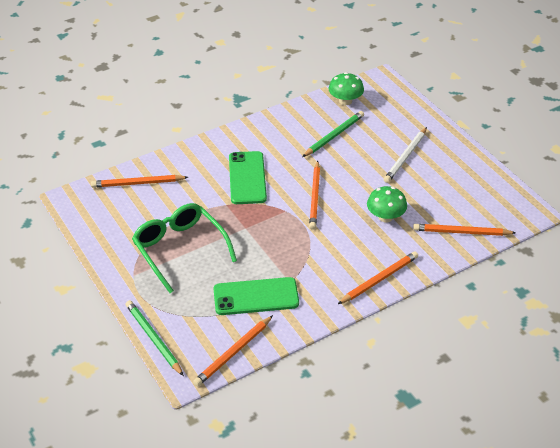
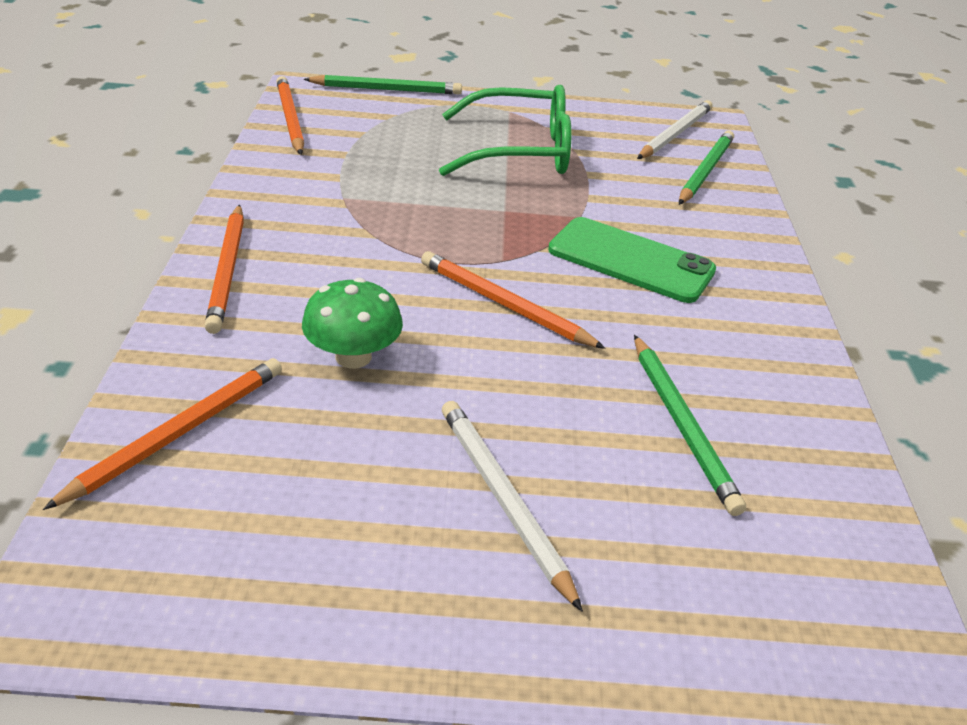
camera: 120 degrees right, 5 degrees down
(102, 206) = (674, 134): none -> white pencil
(138, 183) = (705, 171): orange pencil -> green pencil
(256, 296) = (355, 164): green phone -> none
(345, 101) = (823, 522): green mushroom -> none

